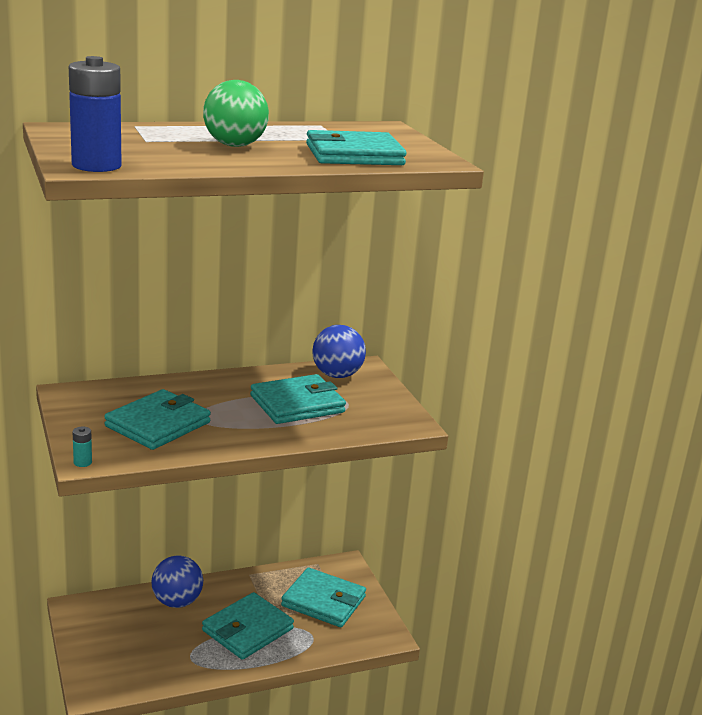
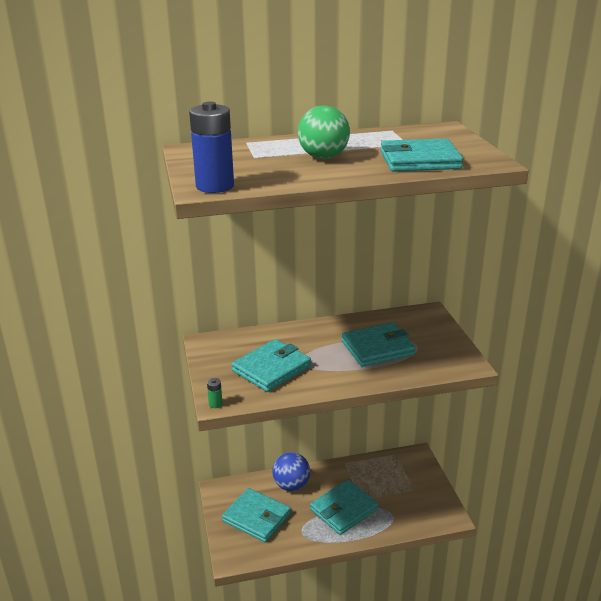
camera: 10 degrees right, 5 degrees up
(82, 462) = (215, 404): turquoise battery -> green battery
(323, 601) = (400, 486): turquoise wallet -> turquoise wallet (256, 518)
(337, 375) = (408, 320): blue ball -> none

